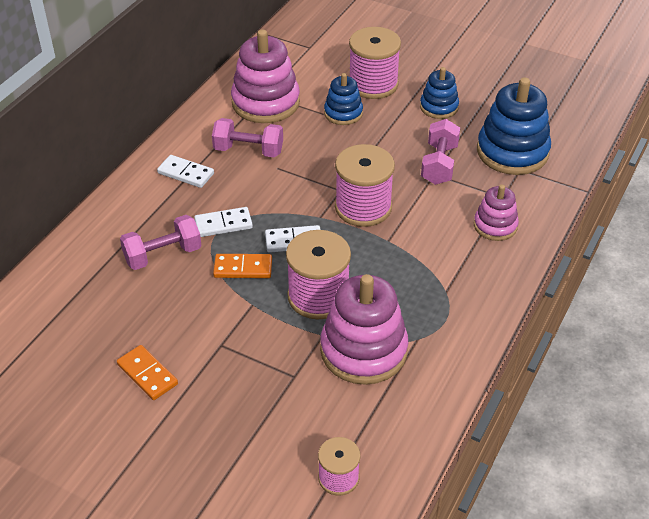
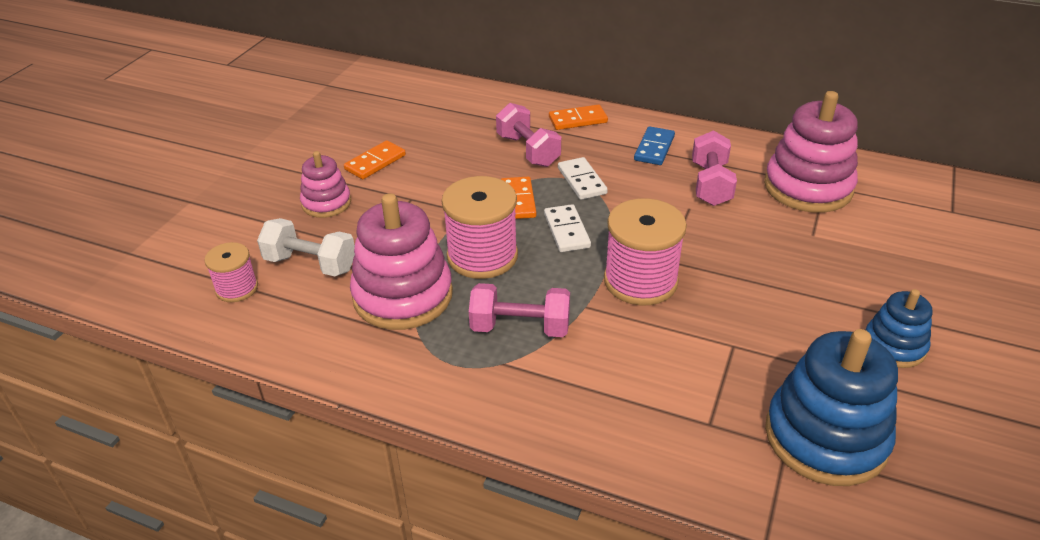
camera: 85 degrees right, 5 degrees down
(119, 215) = (578, 120): none -> orange domino
(185, 173) = (654, 148): white domino -> blue domino
(310, 420) = (310, 264): none -> white dumbbell
(343, 113) = (823, 251): blue stacking toy -> none
(373, 84) = (906, 275): pink spool -> none
(439, 164) = (756, 350): pink dumbbell -> pink dumbbell (520, 327)
(495, 226) = (641, 414): pink stacking toy -> pink stacking toy (326, 203)

